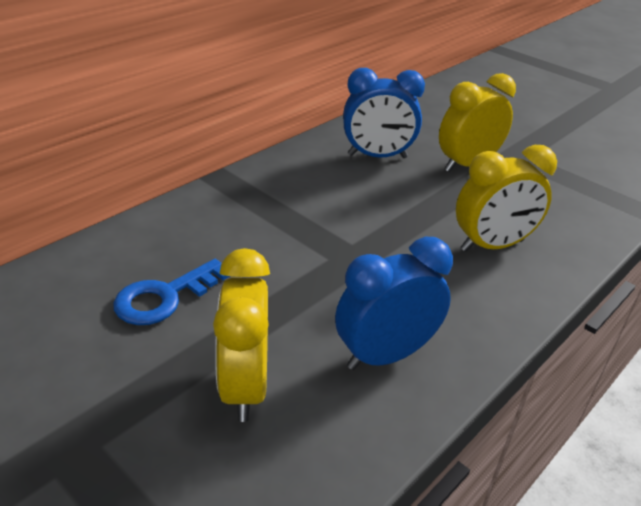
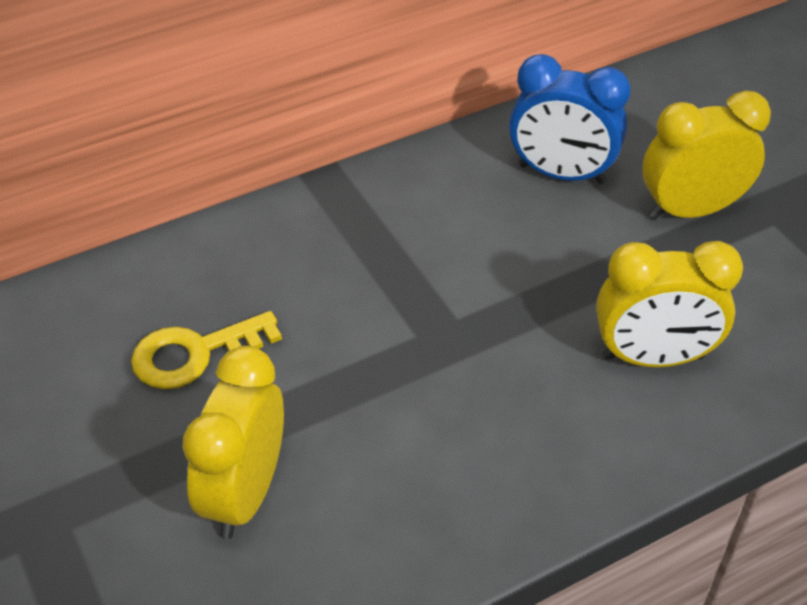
camera: 20 degrees right, 10 degrees up
(164, 297) = (195, 354): blue key -> yellow key
(385, 355) = (427, 491): blue clock -> none

